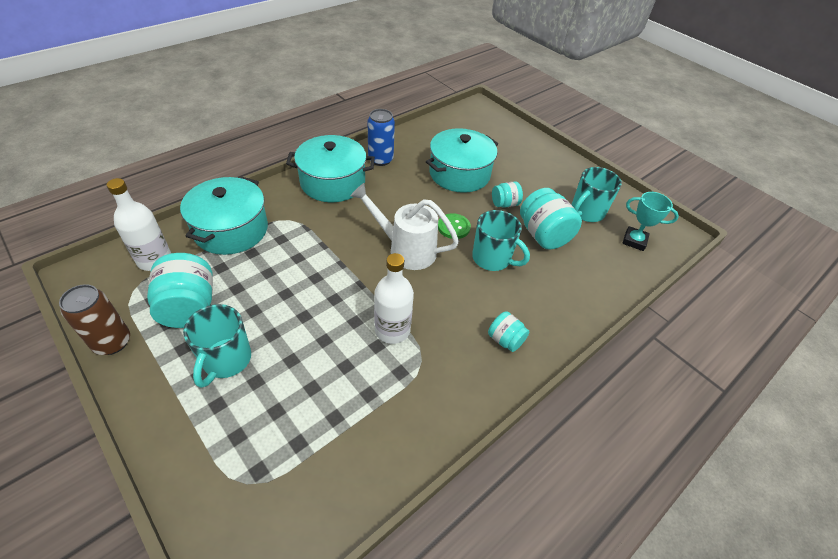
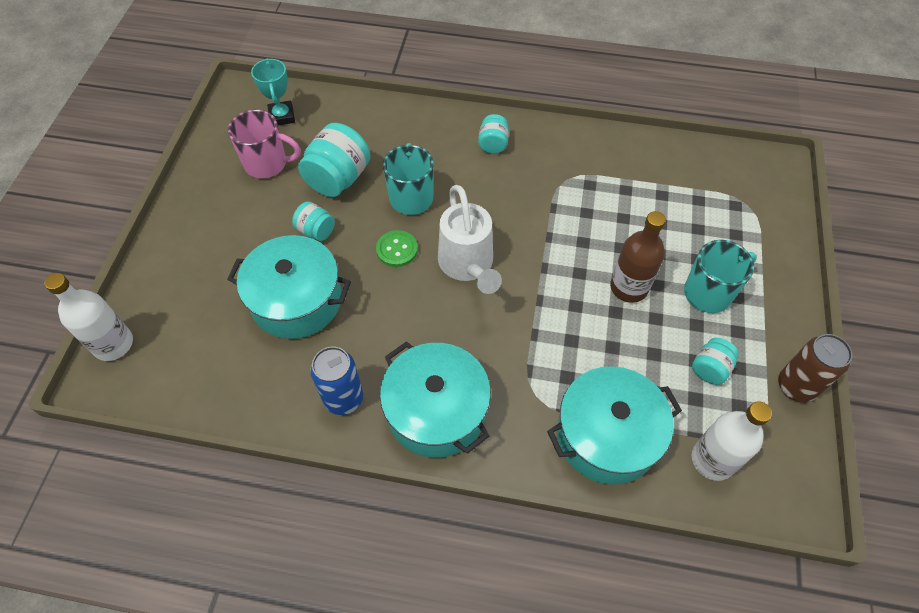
camera: 125 degrees left, 10 degrees up
(189, 307) = (710, 368): turquoise jar -> turquoise jar, size x0.55
(291, 316) = (629, 287): none -> brown bottle
(392, 330) = (562, 213): white bottle -> white bottle (113, 344)
(586, 212) = (267, 164): turquoise mug -> pink mug

